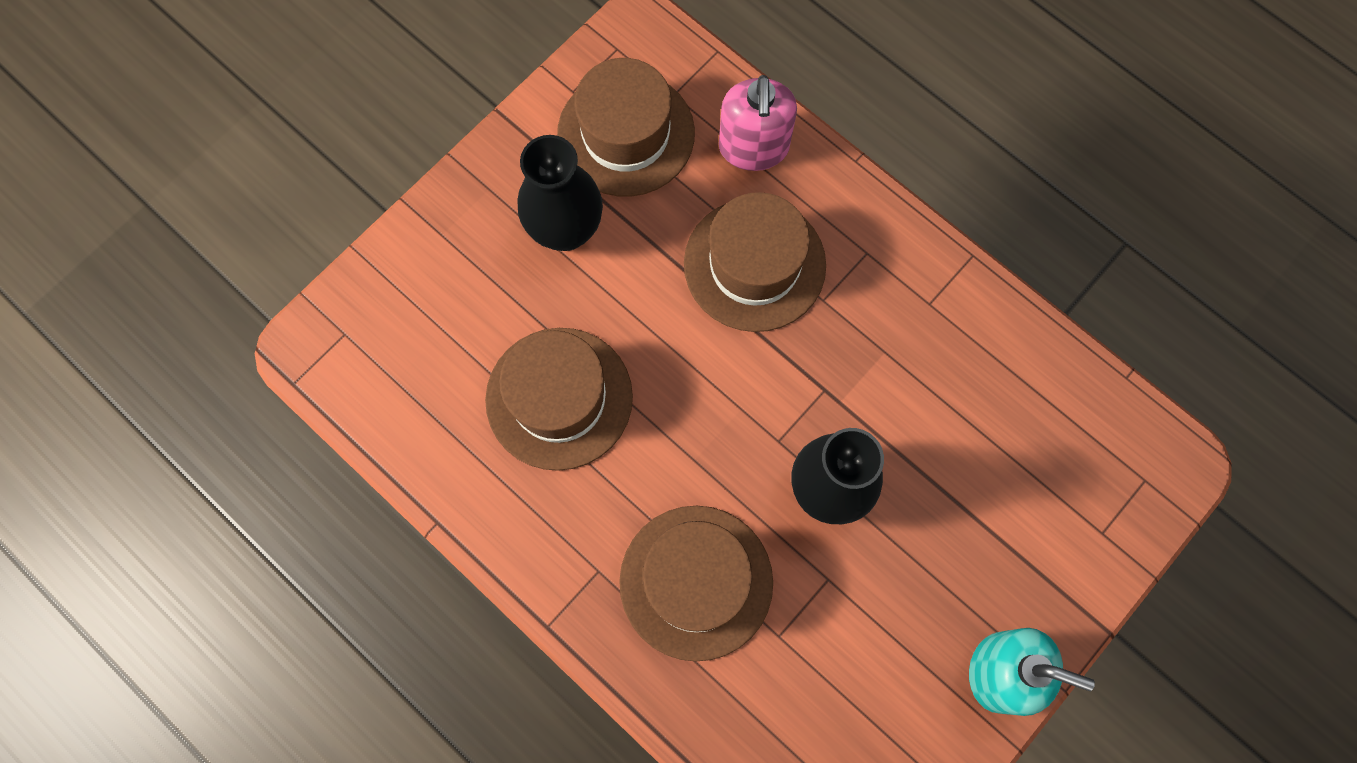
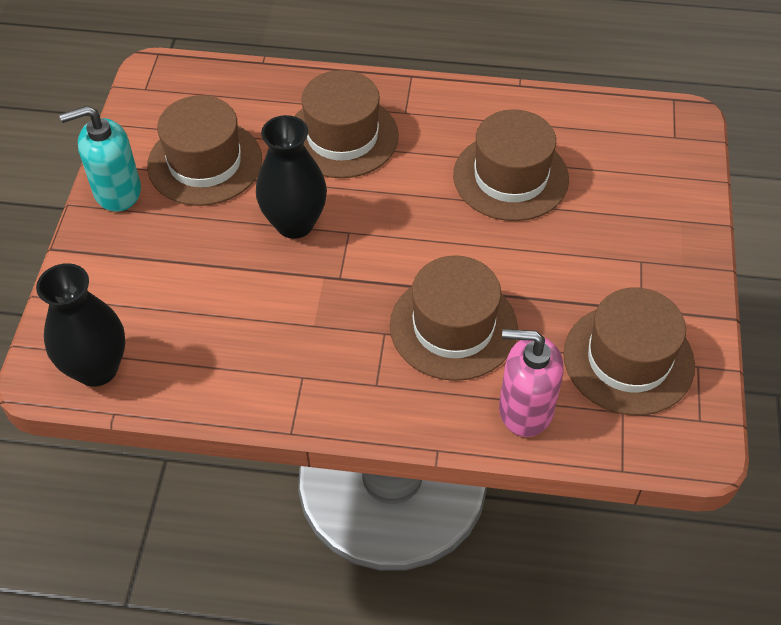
camera: 145 degrees right, 20 degrees down
(566, 230) = (604, 270): black vase -> black vase (97, 368)
(753, 148) = (525, 409): pink soap dispenser -> pink soap dispenser turned 45 degrees counterclockwise
(876, 650) = (205, 162): none -> brown hat

